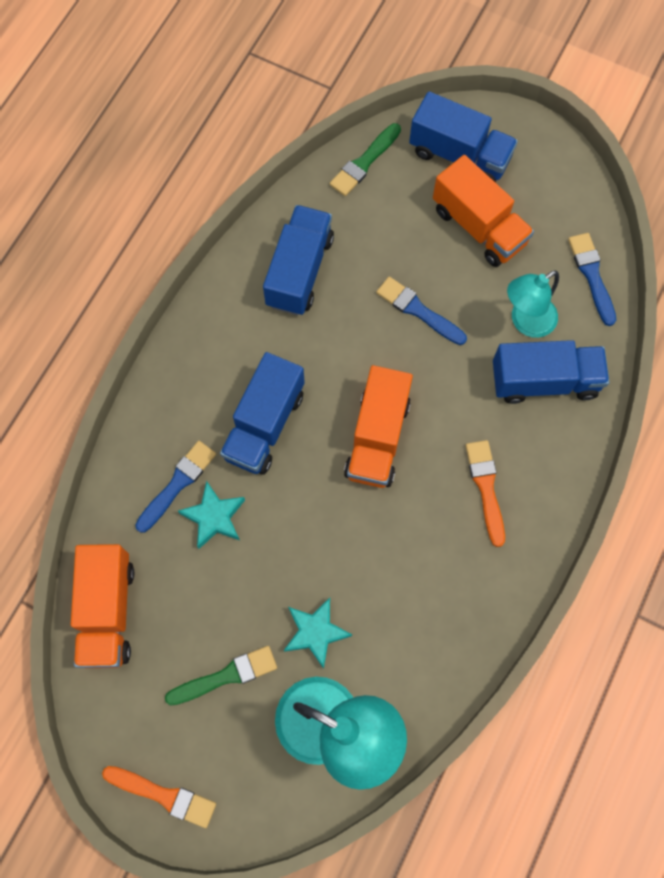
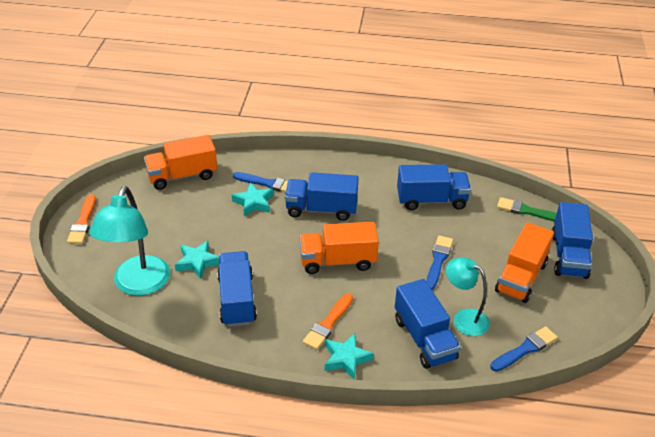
camera: 70 degrees right, 30 degrees down
(226, 676) = (158, 230): green brush -> none
(408, 594) = (237, 300): none -> blue truck
(486, 488) = (328, 323): orange brush -> orange brush turned 150 degrees clockwise
(550, 485) = (346, 359): none -> turquoise star

